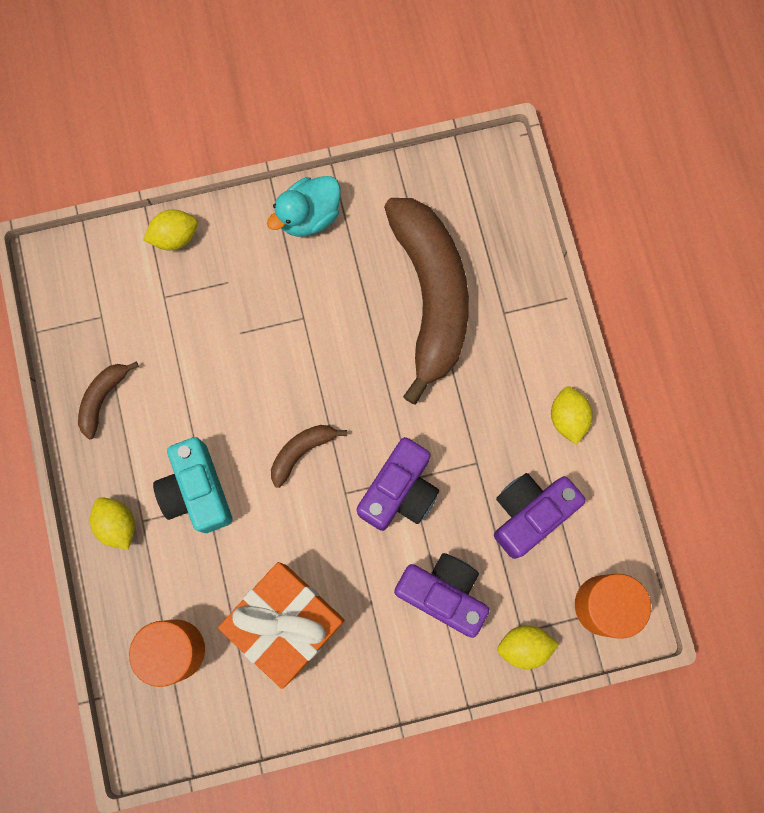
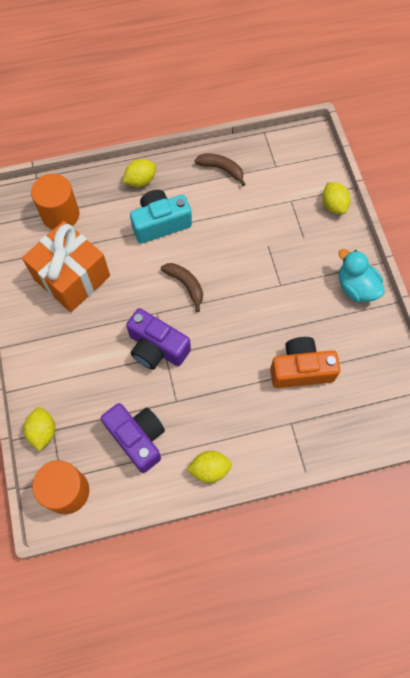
camera: 90 degrees right, 10 degrees down
(430, 296) = (301, 369): brown banana -> orange camera
(443, 593) = (84, 376): purple camera -> none

